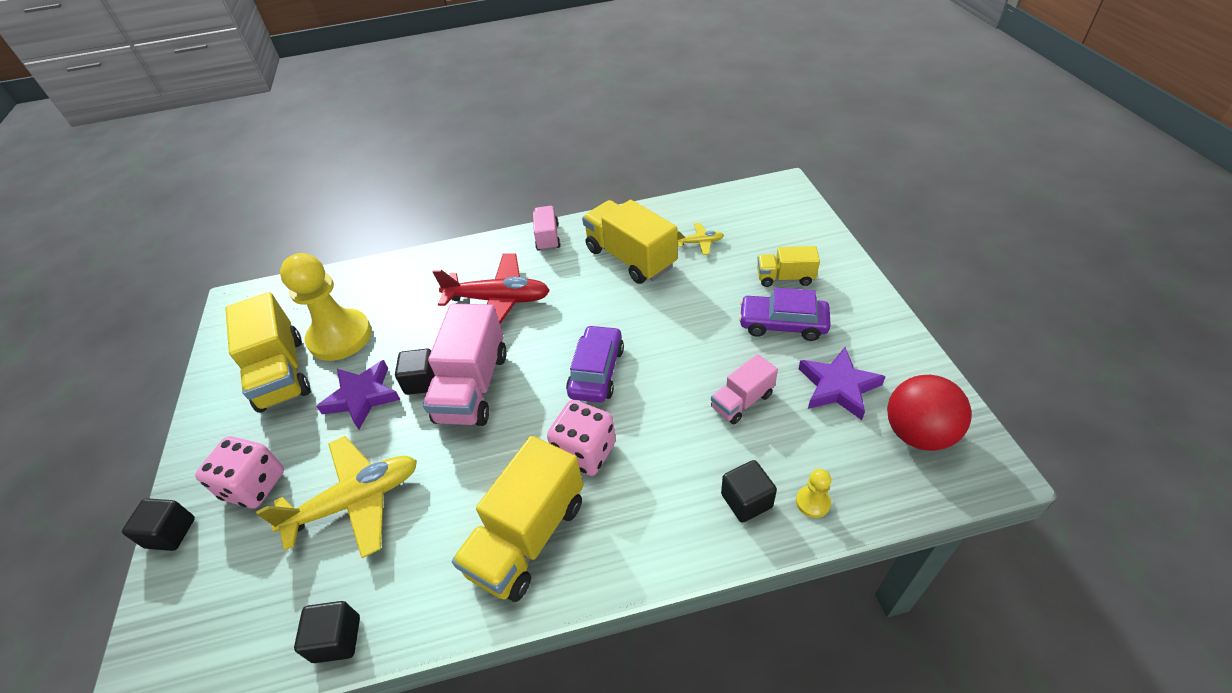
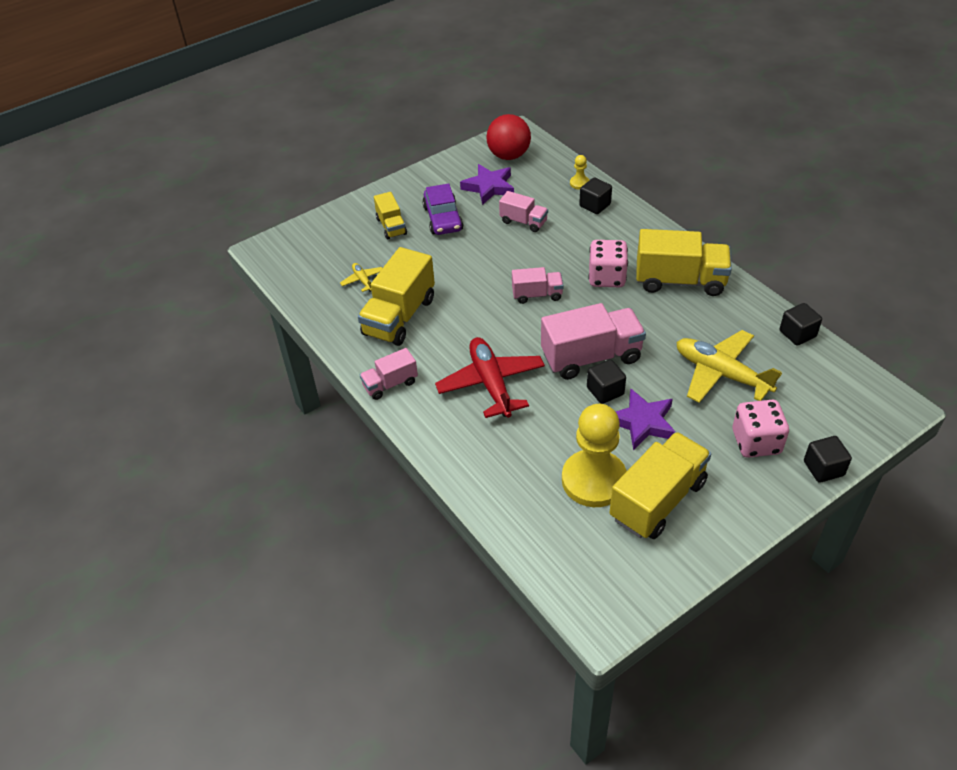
camera: 115 degrees left, 0 degrees up
(596, 371) = (537, 295): purple car -> pink truck

